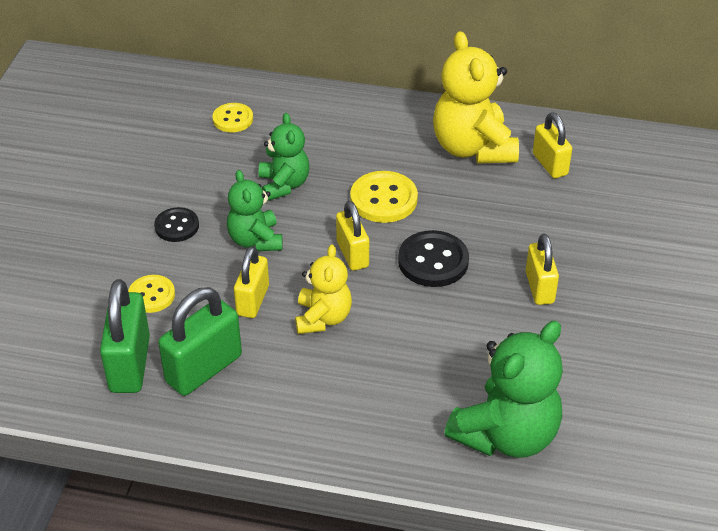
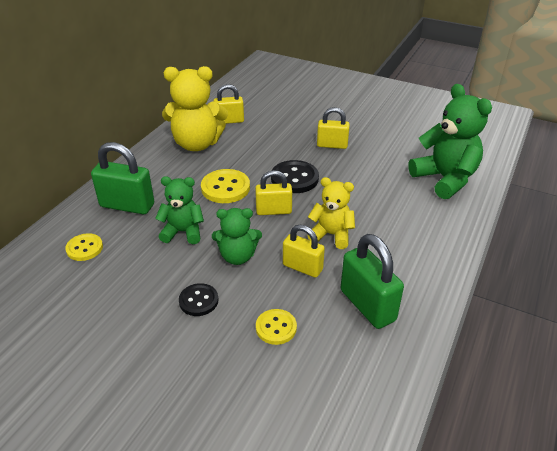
camera: 75 degrees left, 5 degrees down
(130, 364) = (353, 352): green padlock -> green padlock (127, 205)

